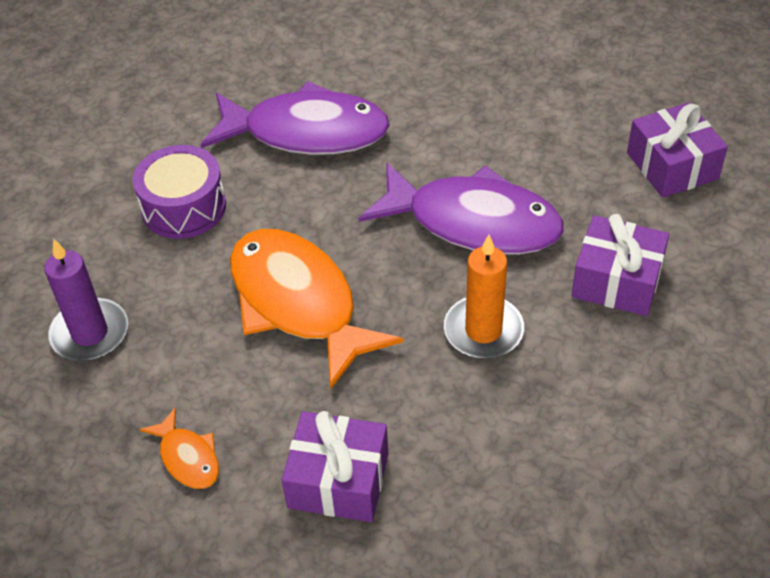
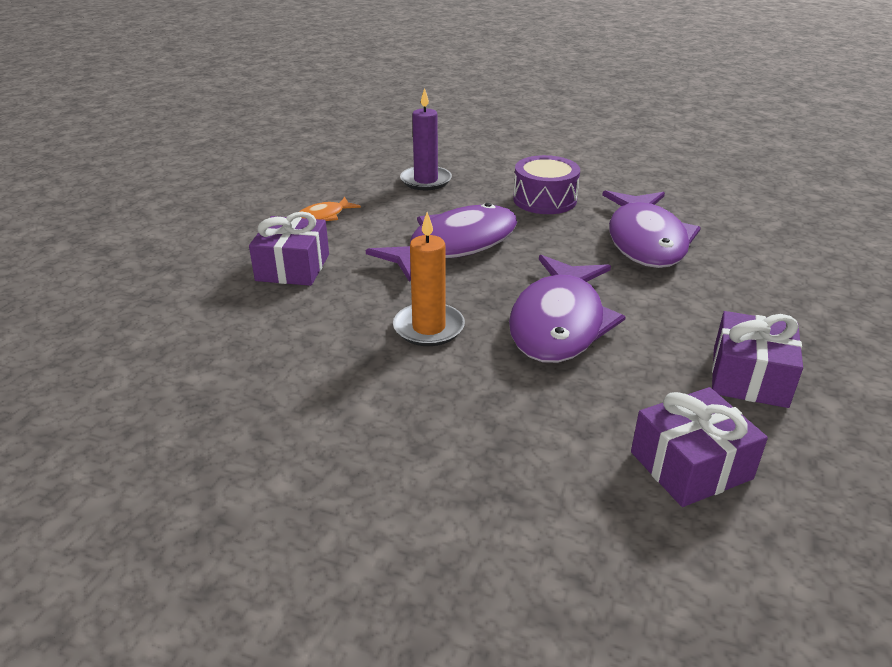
camera: 85 degrees right, 15 degrees down
(298, 303) = (455, 246): orange fish -> purple fish
(617, 281) = (495, 409): purple gift -> purple gift (749, 377)

